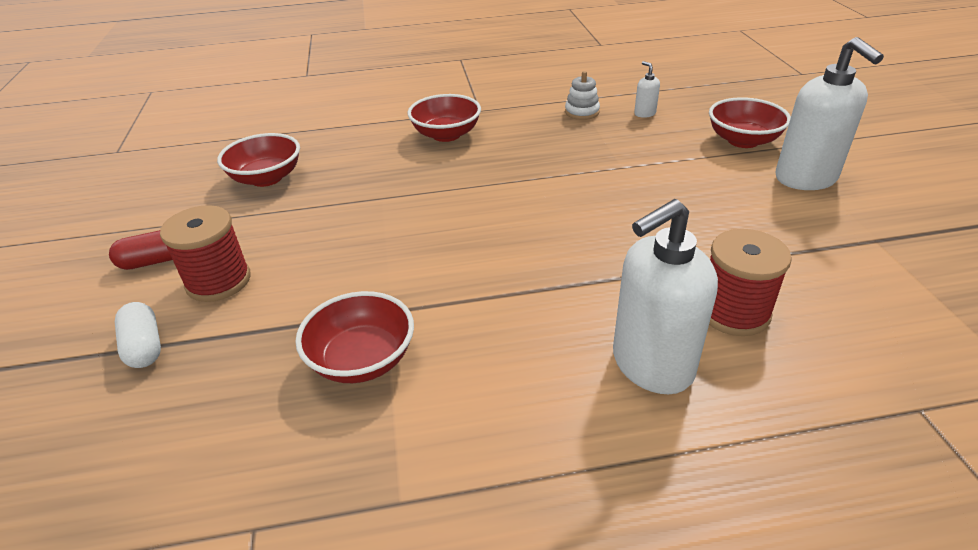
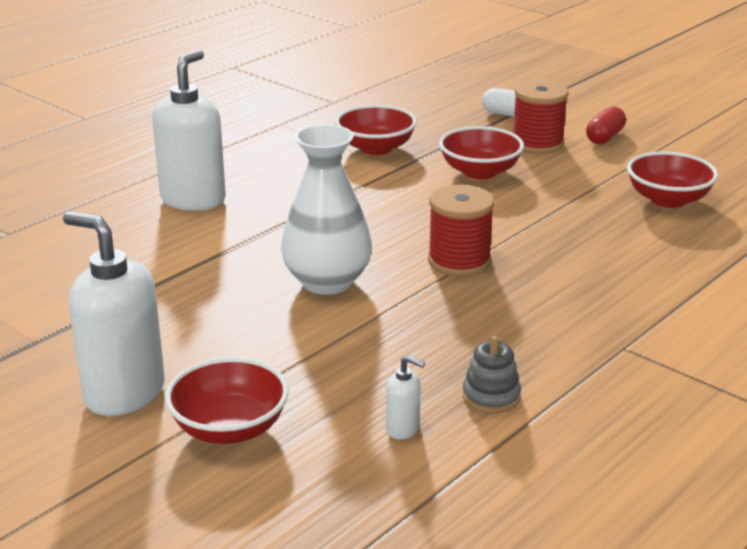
camera: 140 degrees right, 10 degrees down
(446, 134) = (598, 299): red bowl -> red bowl (480, 172)
(582, 112) = (491, 396): white stacking toy -> grey stacking toy
(601, 207) = (327, 282): none -> white vase
(733, 312) = (151, 243): red spool -> red spool (459, 261)

